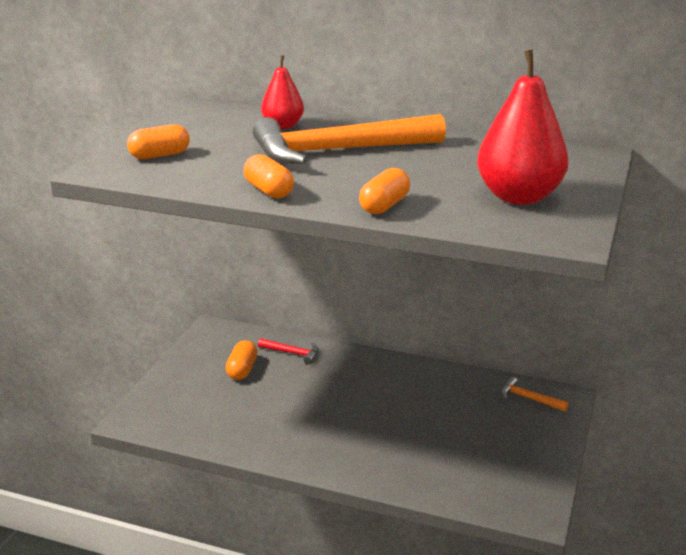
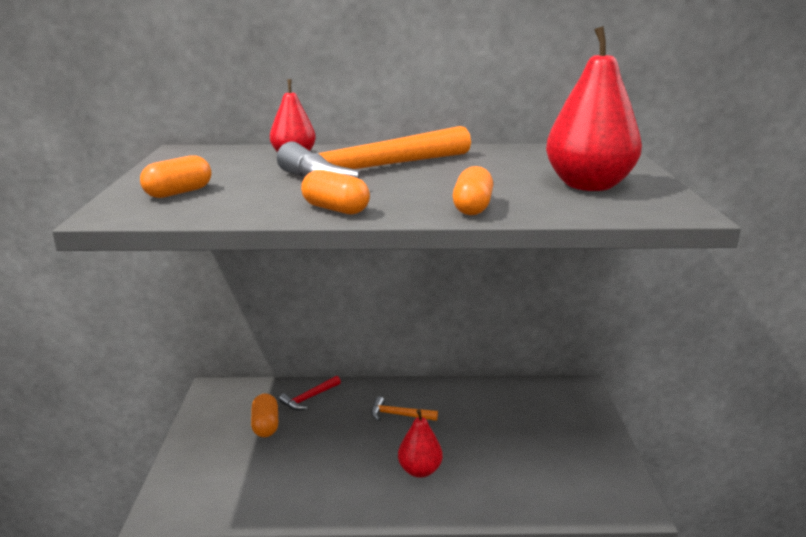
camera: 20 degrees left, 5 degrees down
(292, 353) = (309, 398): red hammer -> red hammer turned 135 degrees clockwise
(356, 438) = (419, 470): none -> red pear
(529, 398) = (552, 395): orange hammer -> orange hammer (399, 415)

